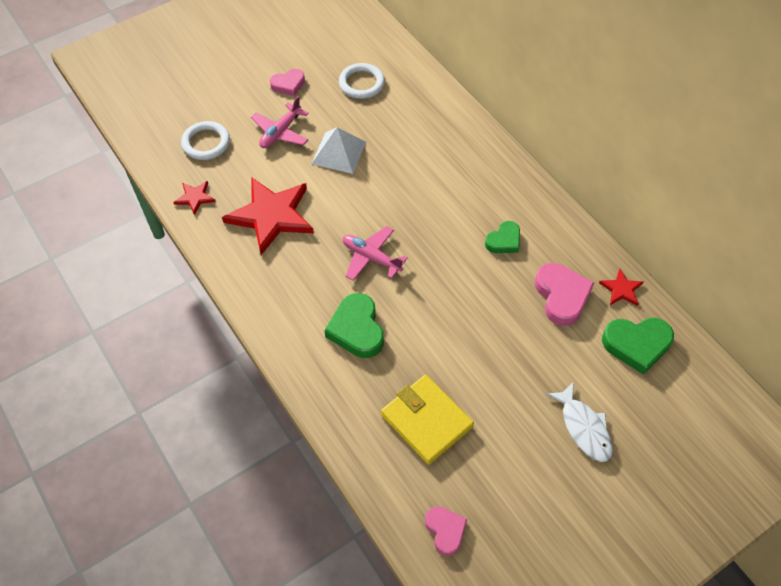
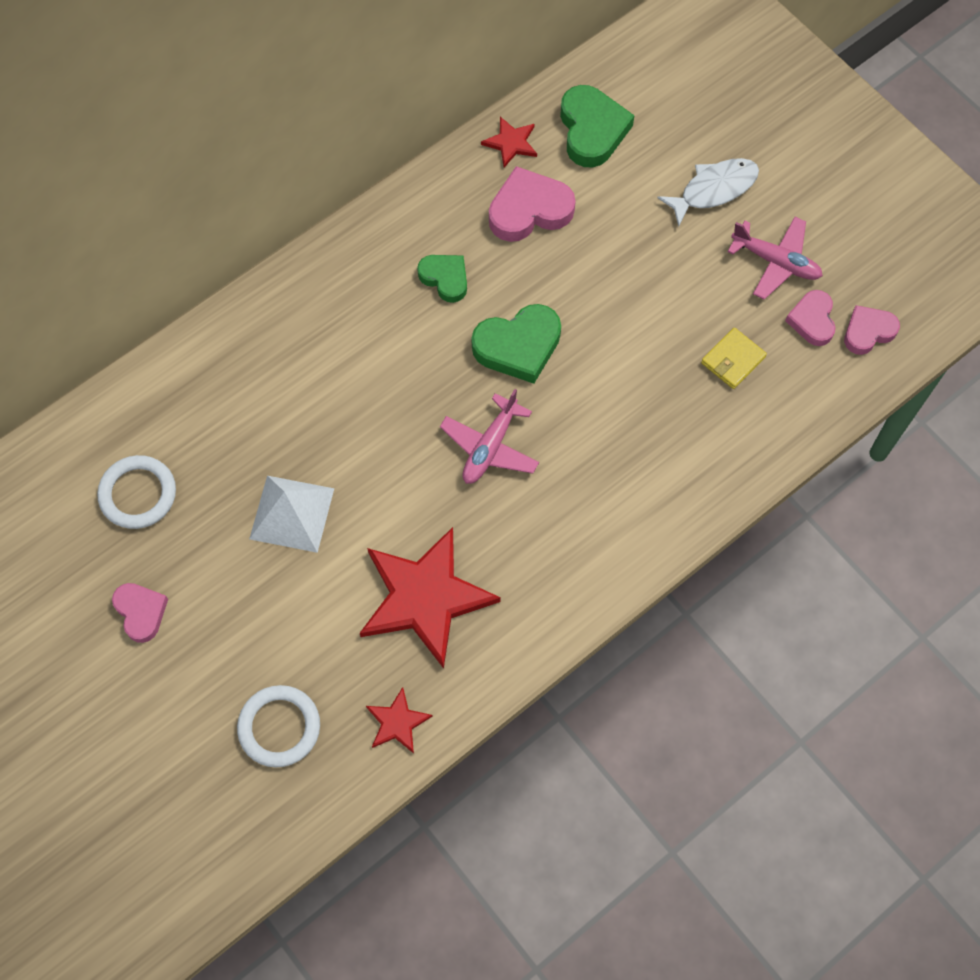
camera: 95 degrees left, 10 degrees up
(280, 132) = (251, 609): pink plane -> pink plane (775, 262)
(357, 329) = (611, 455): green heart -> green heart (518, 346)
(426, 421) = (733, 360): yellow wallet -> yellow wallet, size x0.55
(458, 487) = (812, 320): none -> pink heart

